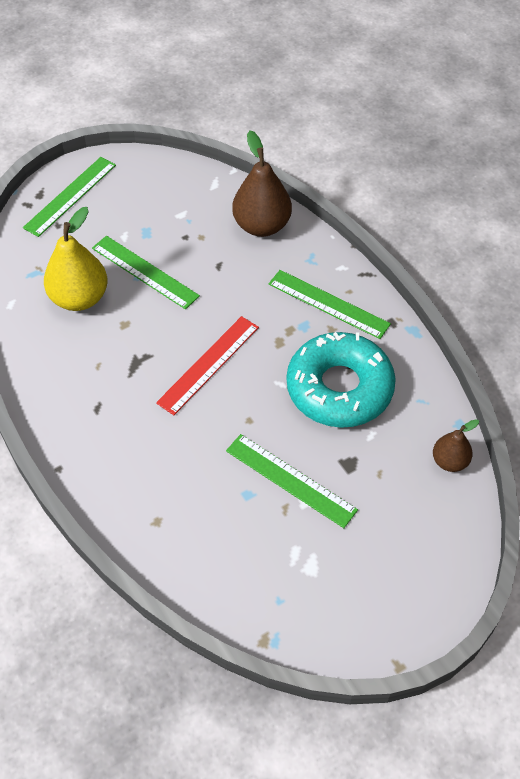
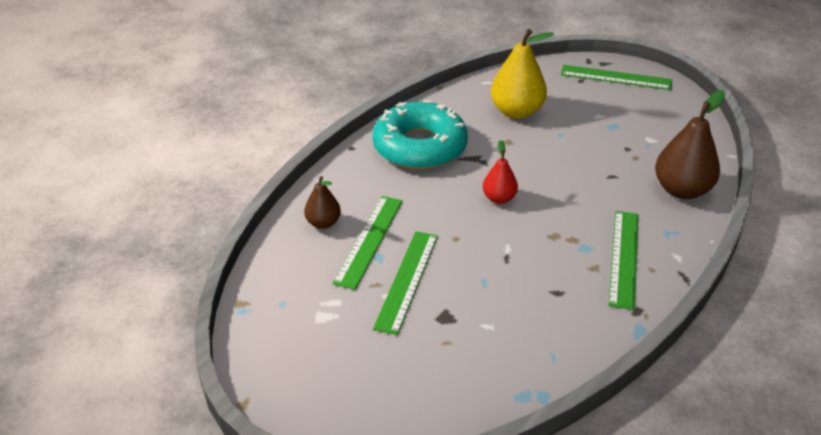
camera: 70 degrees right, 15 degrees down
(145, 272) = (570, 137): green ruler -> green ruler (369, 240)
(208, 364) = (499, 198): red ruler -> red pear
(339, 388) = (528, 289): turquoise donut -> turquoise donut (420, 147)
(449, 461) = (490, 396): brown pear -> brown pear (323, 223)

